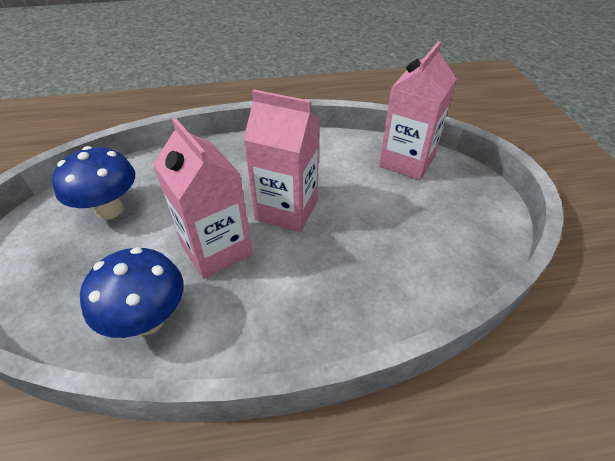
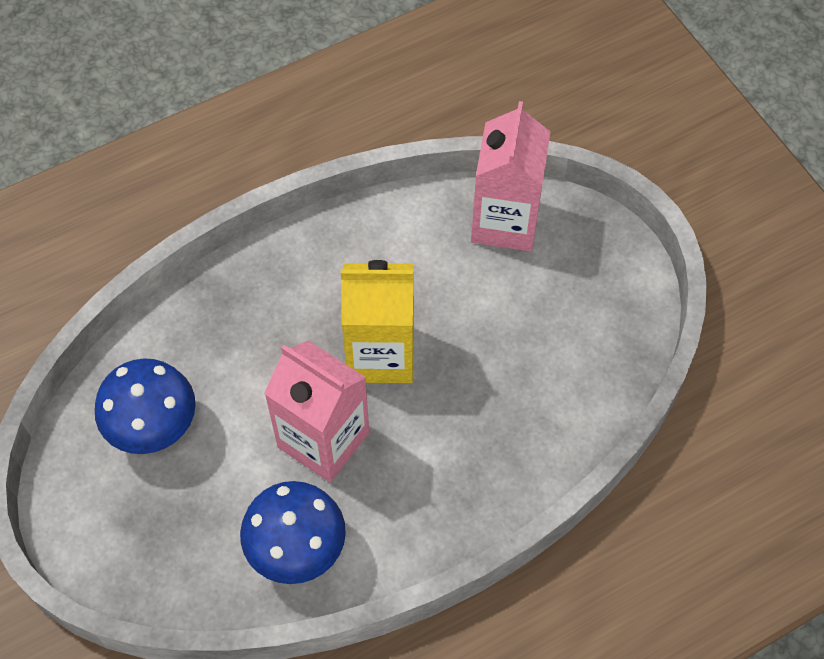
camera: 20 degrees left, 15 degrees up
(286, 210) = (380, 354): pink carton -> yellow carton

